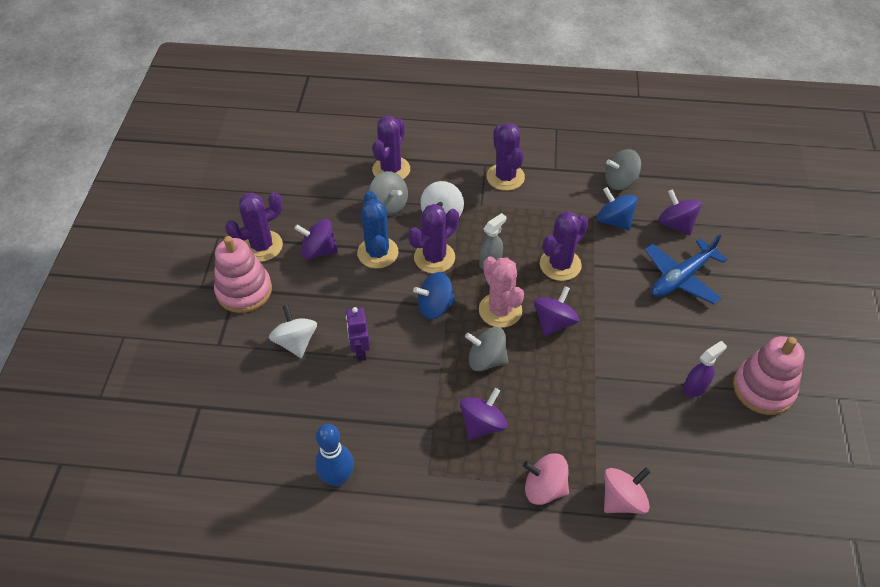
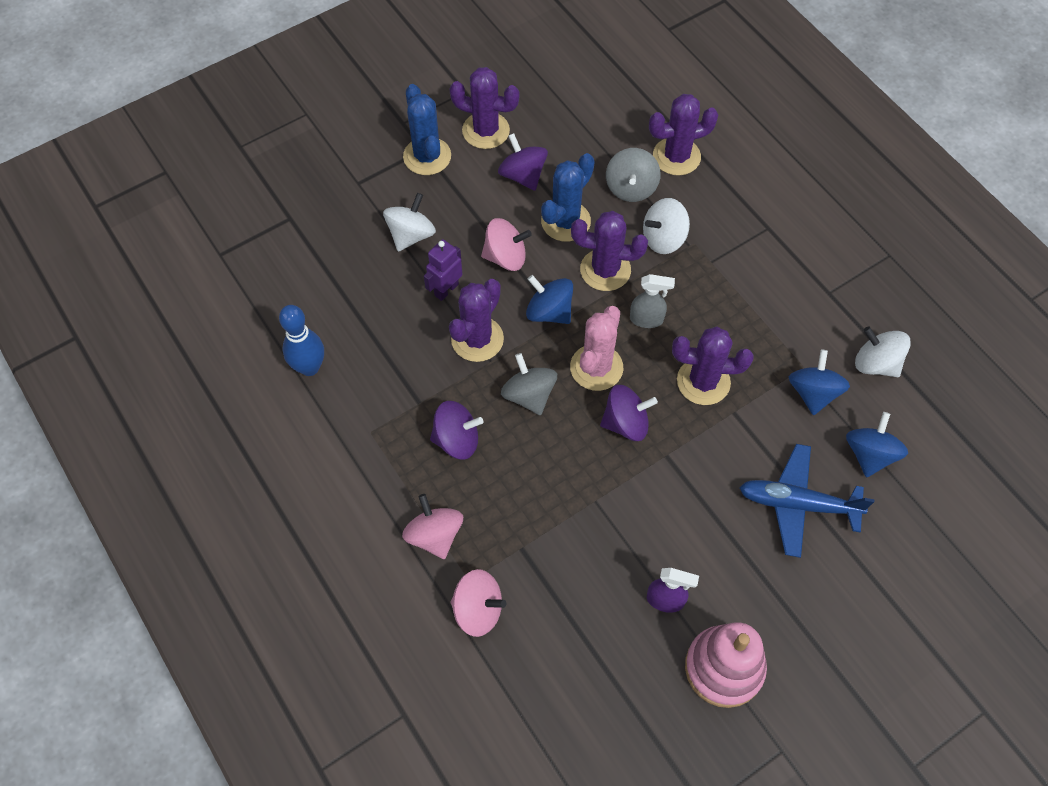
camera: 50 degrees right, 10 degrees up
(244, 291) = (427, 156): pink stacking toy -> blue cactus
(370, 301) = (505, 257): none -> pink spinning top
(505, 177) = (769, 257): purple cactus -> purple cactus (477, 339)
(620, 181) = (876, 363): grey spinning top -> white spinning top
(676, 224) = (869, 454): purple spinning top -> blue spinning top

